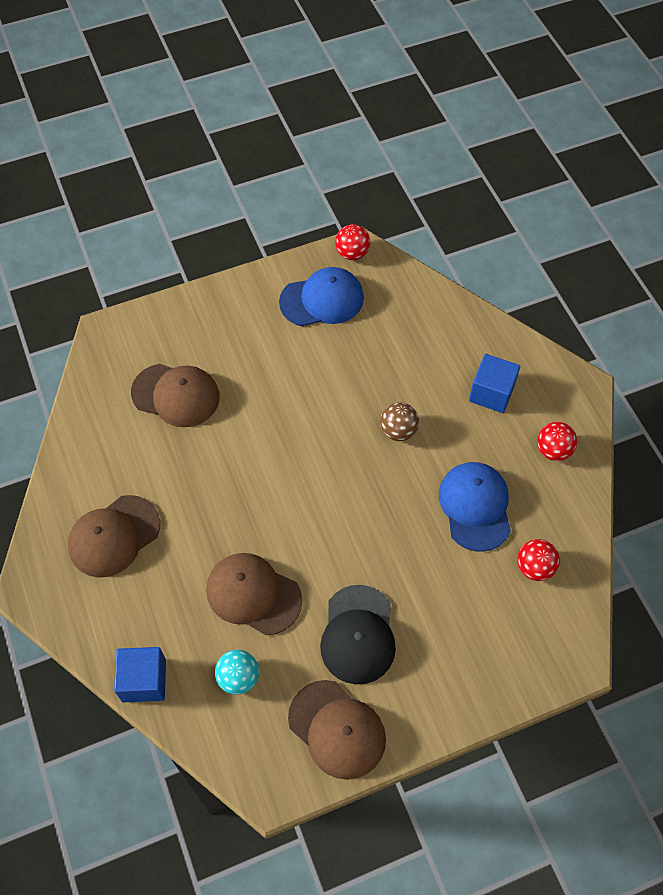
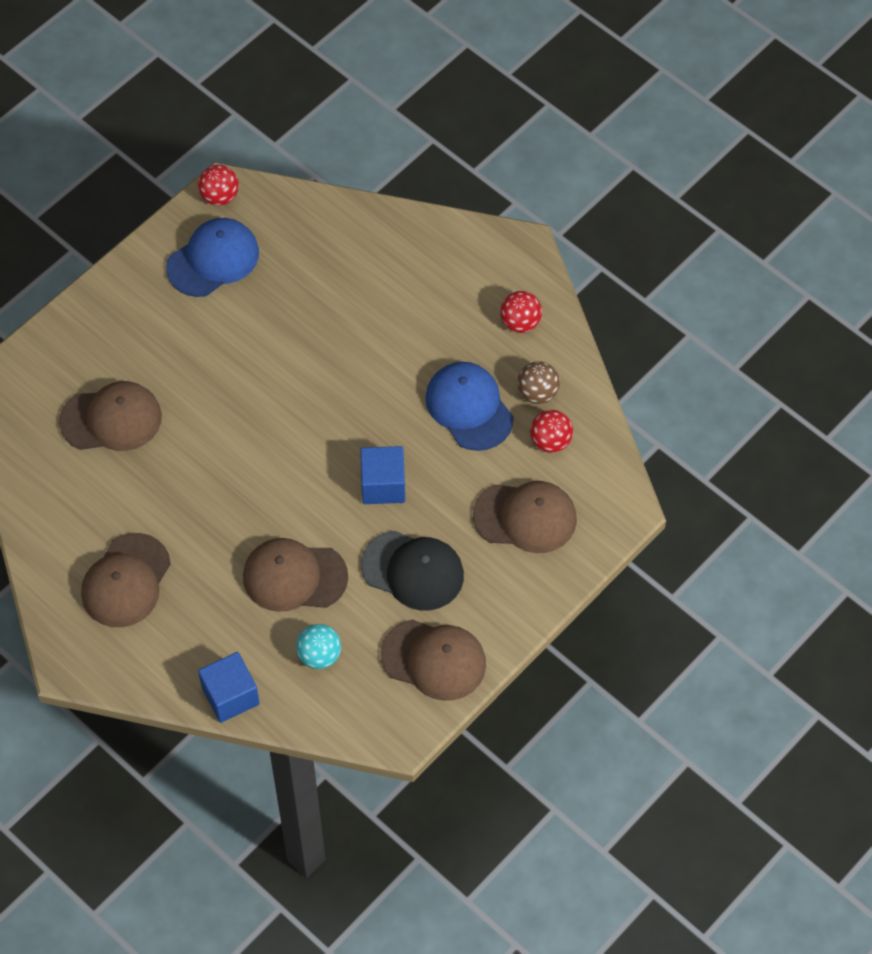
camera: 25 degrees left, 0 degrees up
(358, 635) = (413, 570): black cap -> black cap turned 45 degrees counterclockwise
(398, 431) = (359, 364): brown ball -> brown ball (537, 393)
(481, 629) = (525, 517): none -> brown cap
(491, 393) = (434, 289): blue cube -> blue cube (383, 485)

